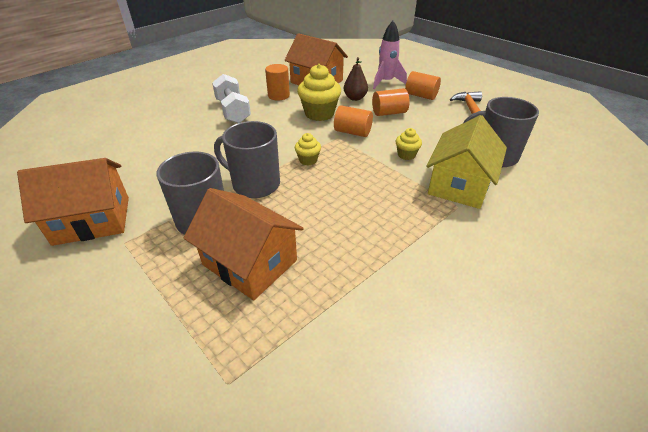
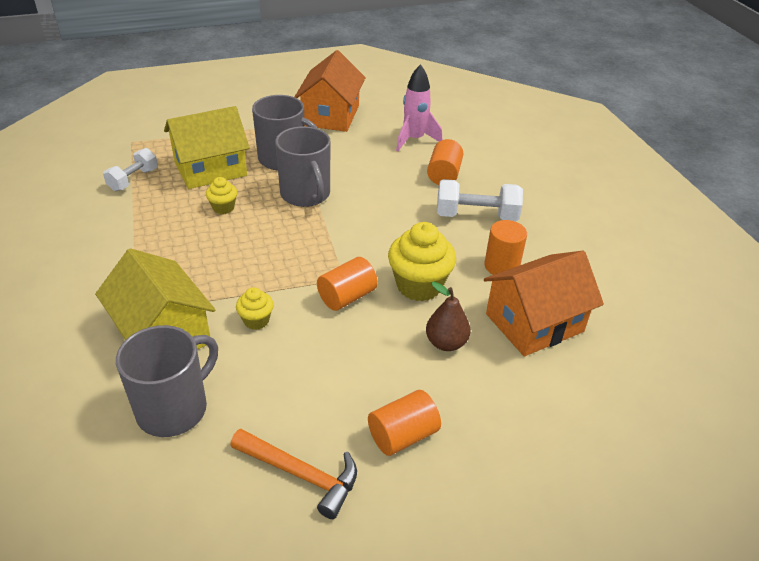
camera: 115 degrees right, 0 degrees up
(250, 262) = (210, 169): orange house -> yellow house
(255, 184) = (305, 194): grey mug -> grey mug turned 105 degrees clockwise
(308, 160) = (316, 239): yellow cupcake -> yellow cupcake (223, 208)
(311, 317) = (133, 180): none -> white dumbbell
(386, 82) = (487, 414): pink rocket -> pink rocket (414, 140)
(389, 113) = (372, 359): orange cylinder -> orange cylinder (444, 175)

